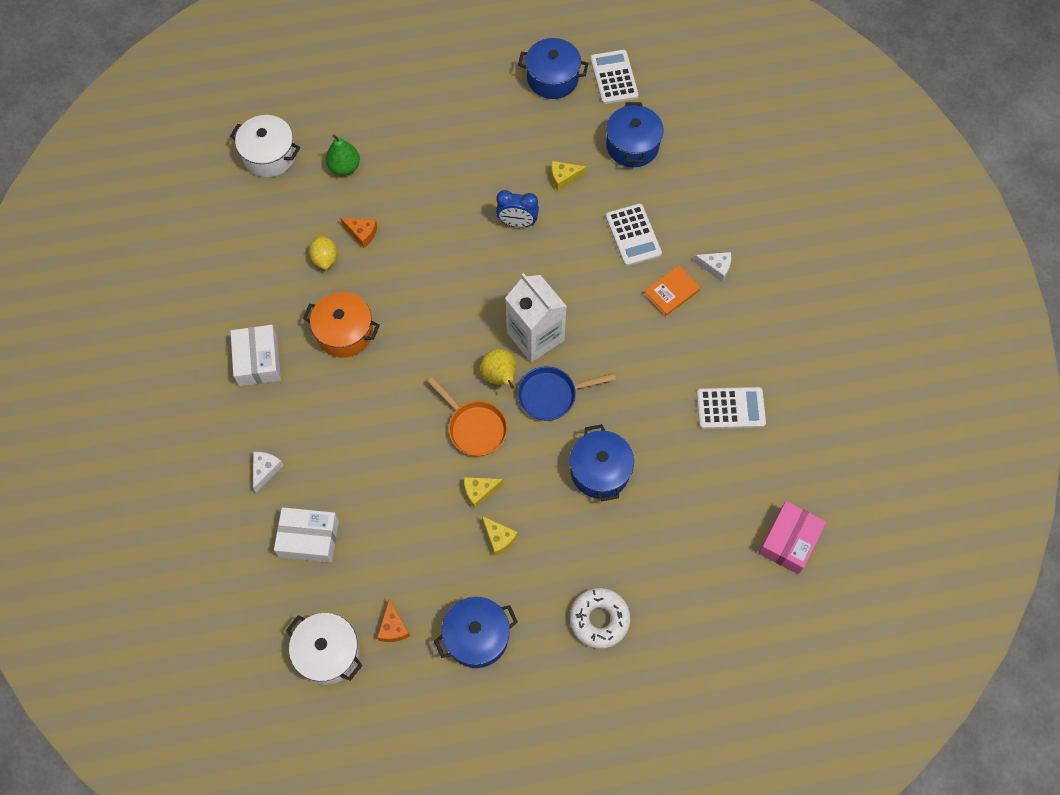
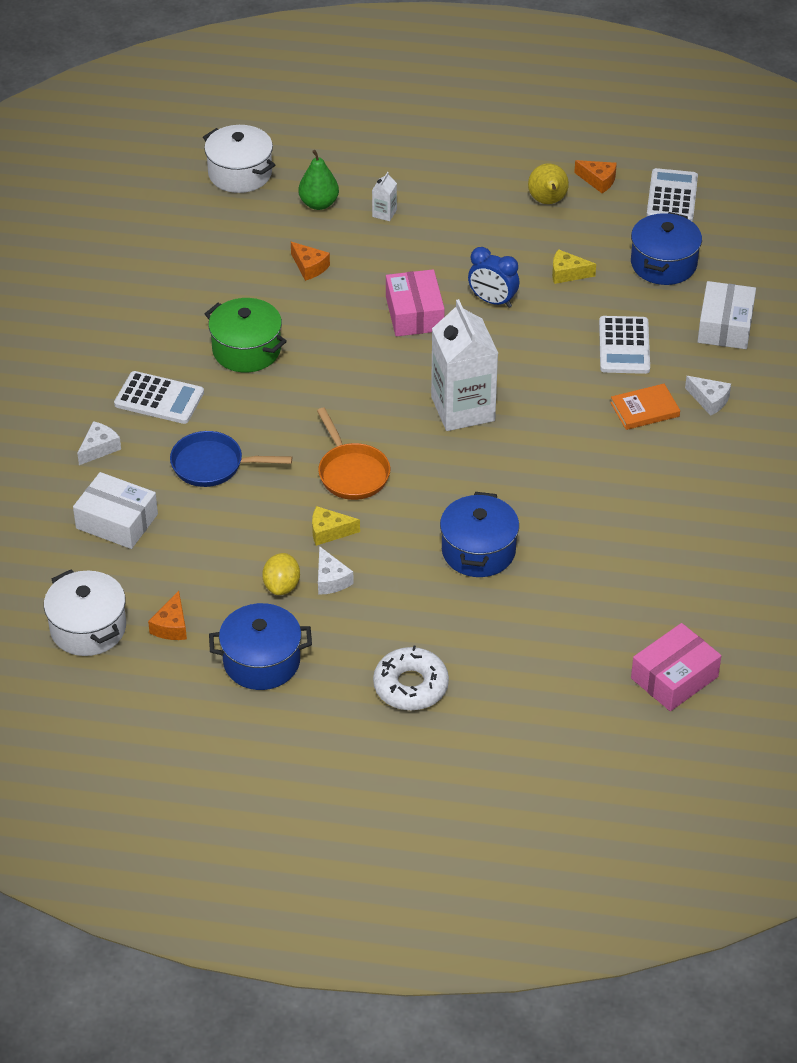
camera: 20 degrees right, 20 degrees down
(258, 360) = (138, 350): white box -> white box (725, 326)
(325, 259) = (257, 279): yellow lemon -> yellow lemon (282, 586)
(344, 332) = (246, 350): orange pot -> green pot
(400, 161) = (384, 213): none -> white carton
(462, 254) = (414, 314): none -> pink box
(499, 538) = (331, 580): yellow cheese -> white cheese
(500, 376) = (404, 434): yellow pear -> yellow pear (548, 201)
(551, 395) = (455, 467): blue pan -> blue pan (212, 465)
(552, 78) = (598, 180): blue pot -> orange cheese
(730, 408) = (663, 535): white calculator -> white calculator (159, 398)

